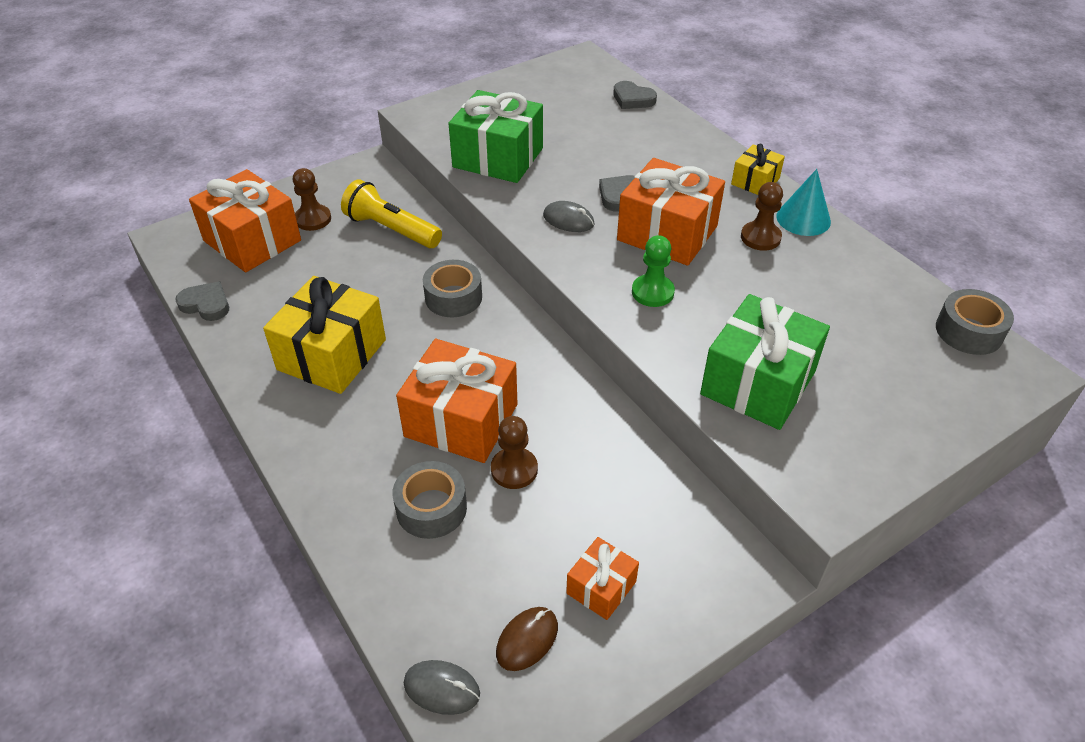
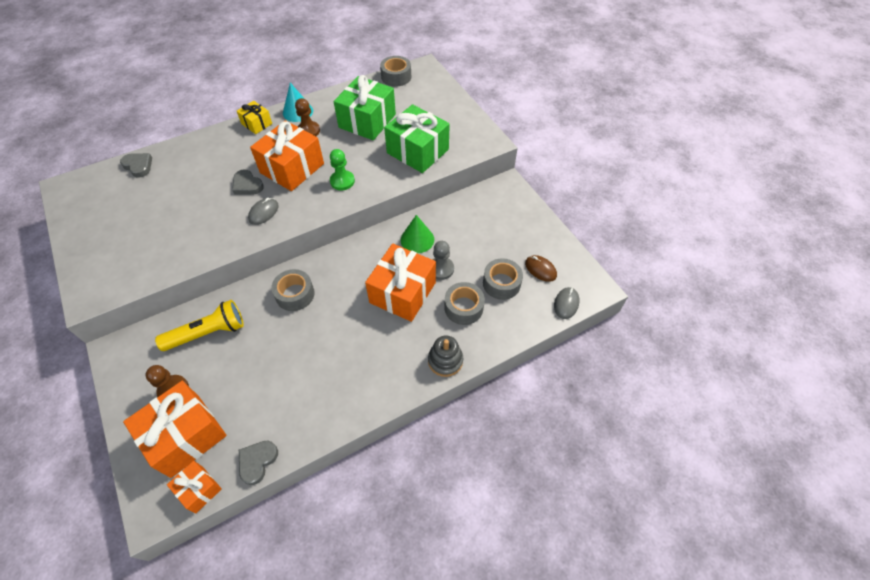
camera: 85 degrees left, 10 degrees up
(328, 487) = (445, 360): none -> grey stacking toy
(332, 354) = (333, 365): yellow gift -> none
(391, 229) = (208, 333): yellow flashlight -> yellow flashlight turned 150 degrees counterclockwise
(487, 567) = (501, 283): none -> grey tape
(498, 158) = (177, 246): green gift -> green gift (367, 121)
(514, 469) = (441, 269): brown pawn -> grey pawn
(577, 430) = (417, 239): none -> green cone
(601, 587) = (513, 239): orange gift -> orange gift (199, 489)
(632, 99) = (138, 166): grey heart -> grey heart turned 90 degrees counterclockwise

